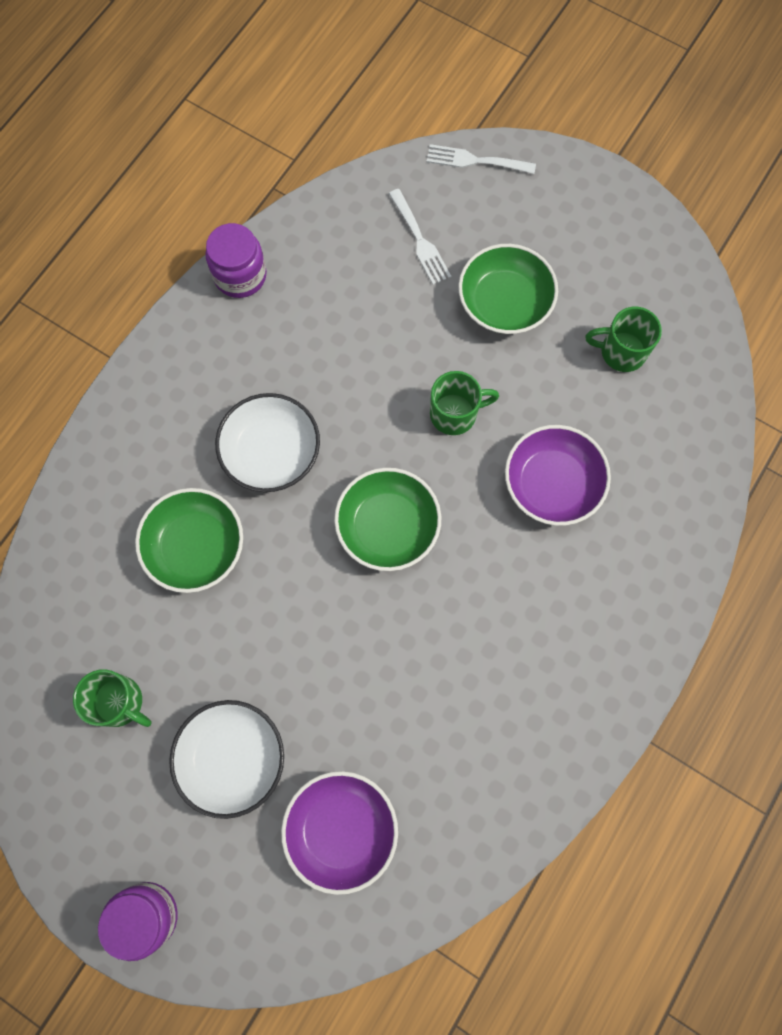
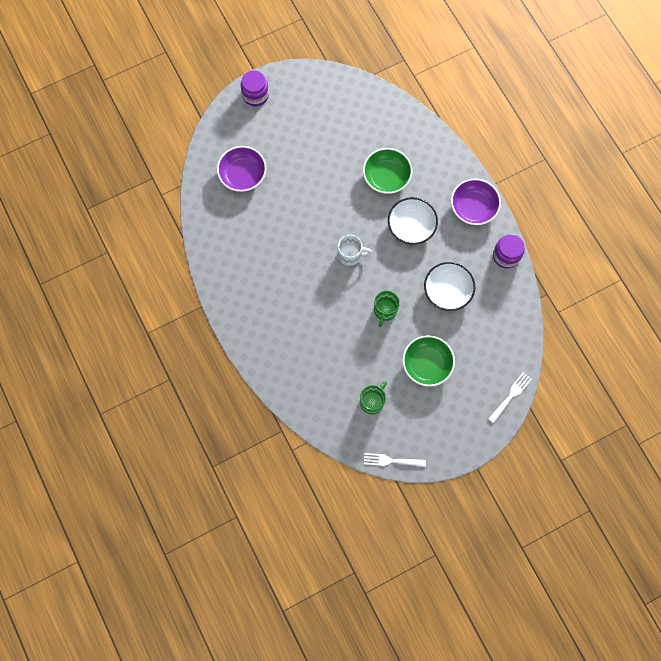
camera: 120 degrees right, 0 degrees up
(119, 702) = (339, 120): green mug -> none
(232, 758) = (293, 150): white bowl -> white bowl (447, 290)
(388, 526) = (350, 255): green bowl -> white mug
(419, 240) = (481, 344): white fork -> white fork (391, 460)
(552, 483) = (329, 332): purple bowl -> purple bowl (473, 207)

